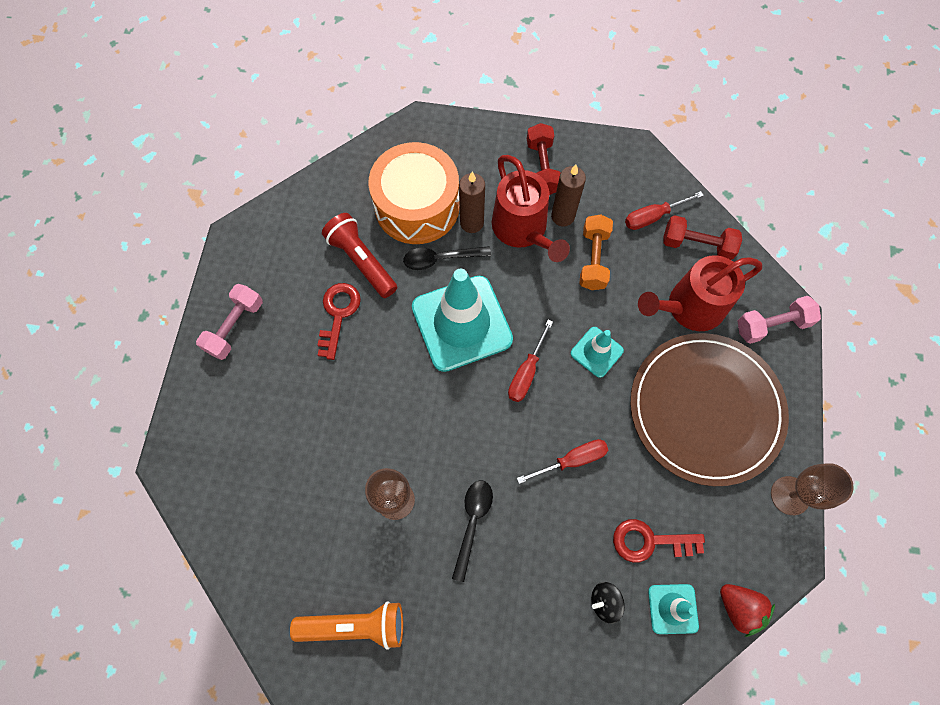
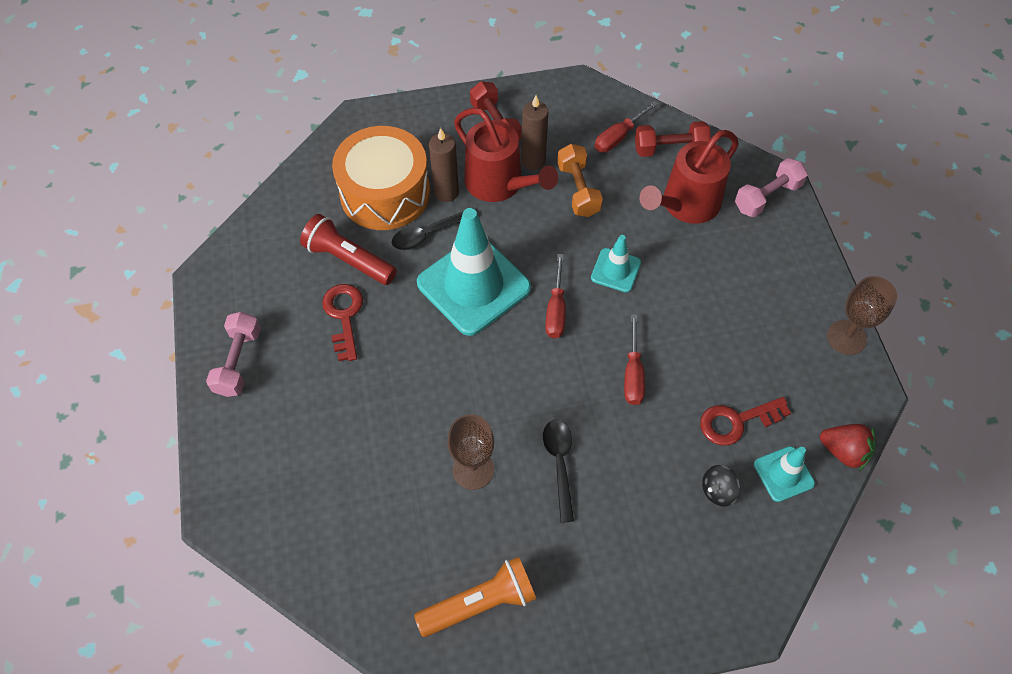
camera: 20 degrees left, 10 degrees down
(572, 460) = (633, 374): red screwdriver -> red screwdriver turned 135 degrees clockwise
(705, 409) = (738, 288): brown plate -> none

